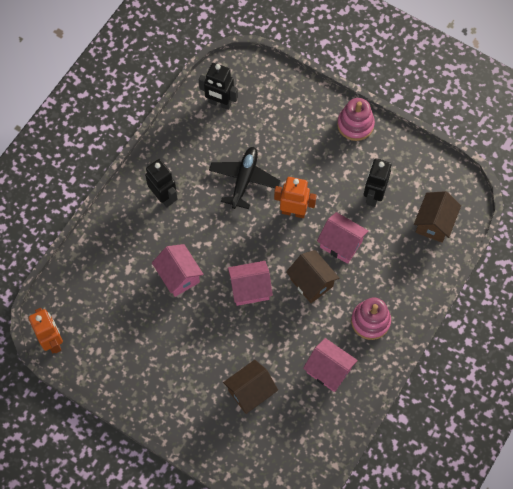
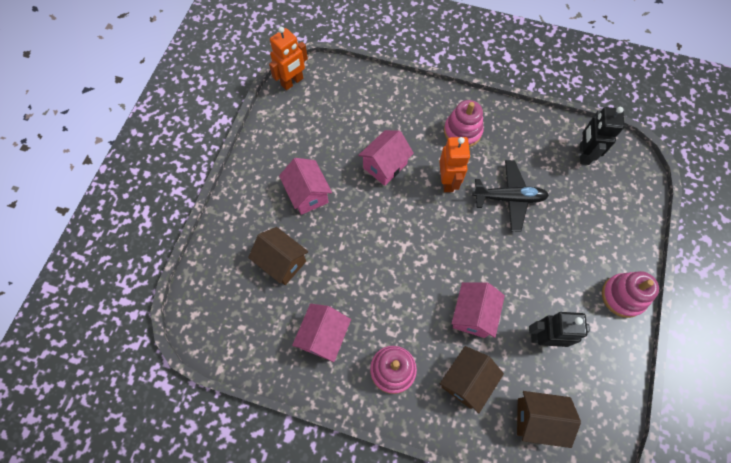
camera: 75 degrees right, 0 degrees up
(164, 196) = (462, 131): black robot -> pink stacking toy
(250, 289) = (391, 234): pink house -> pink house (308, 194)
(293, 211) = (492, 256): orange robot -> orange robot (448, 181)
(311, 282) = (418, 294): brown house -> brown house (466, 381)

